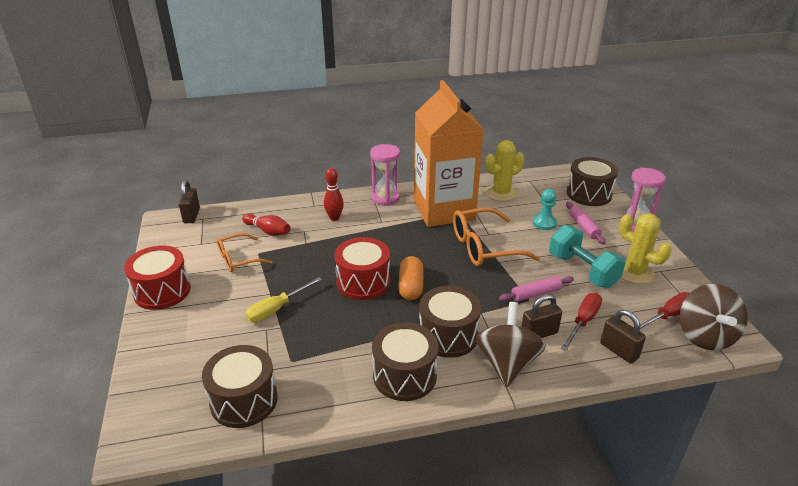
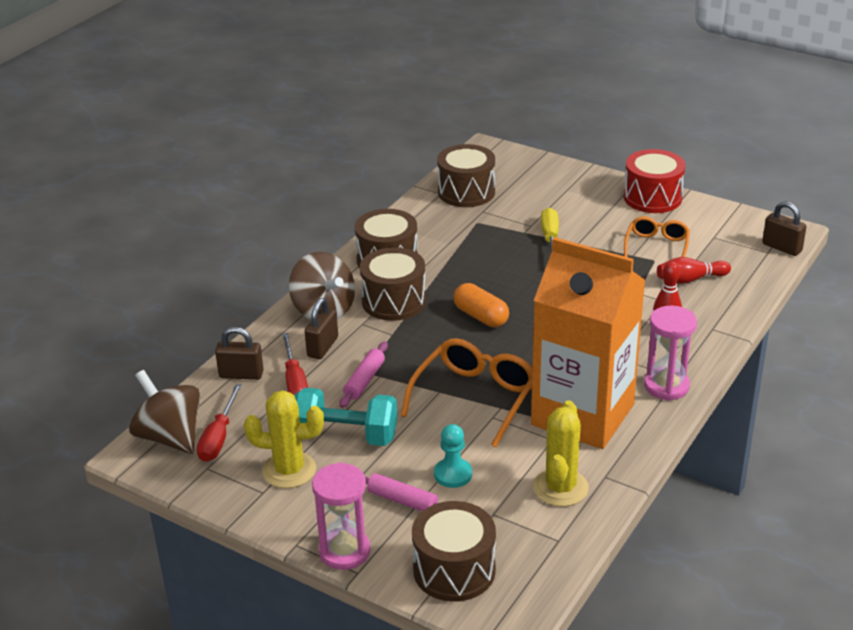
camera: 135 degrees right, 0 degrees up
(363, 282) = (525, 295): red drum -> none

